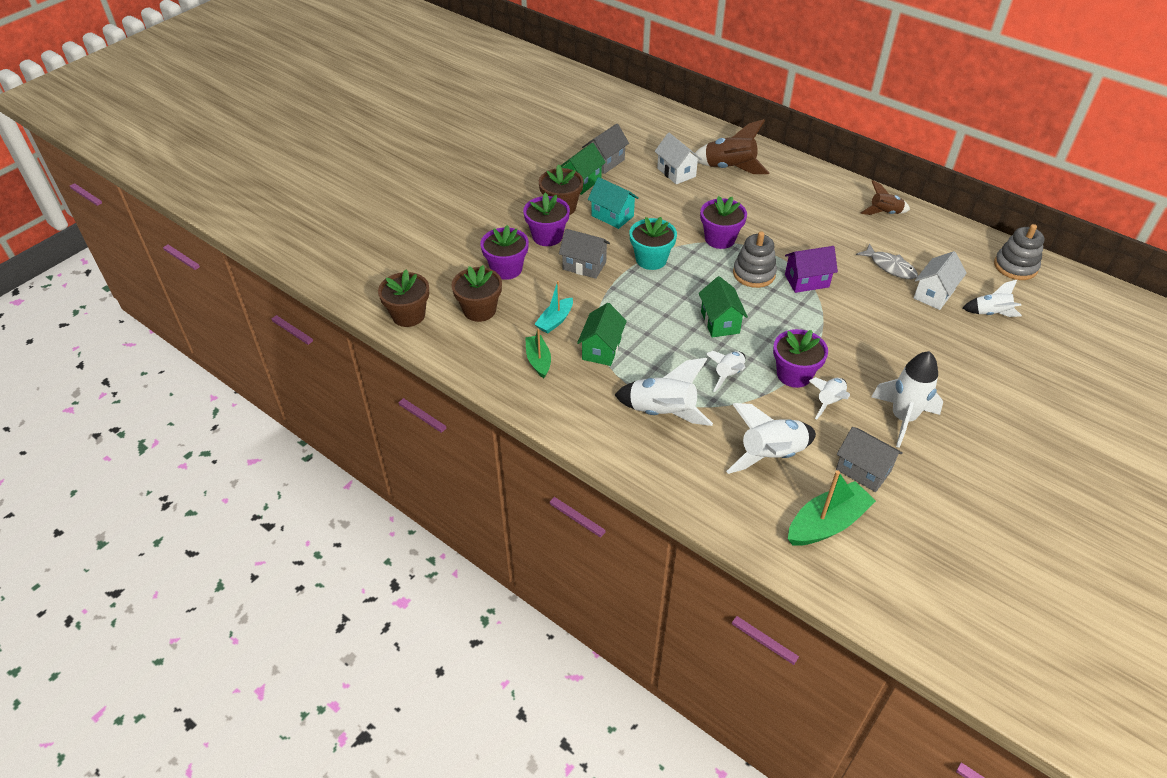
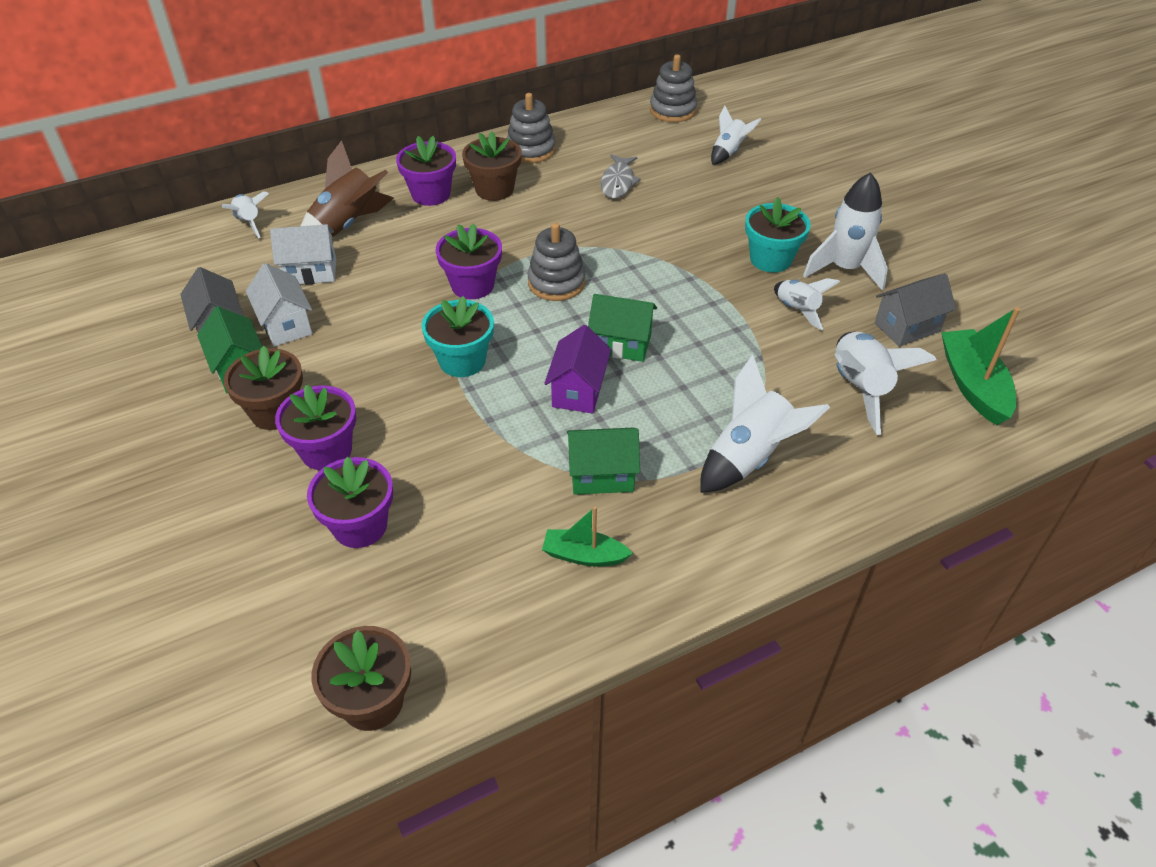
camera: 65 degrees left, 0 degrees up
(479, 310) = (429, 593): brown flower pot -> brown flower pot (494, 189)
(555, 321) = (514, 506): turquoise boat -> none
(584, 266) = (422, 432): grey house -> none
(601, 349) = (602, 475): green house -> green house turned 45 degrees counterclockwise
(612, 216) = (342, 365): turquoise house -> none
(728, 375) = (714, 372): white rocket -> white rocket (249, 223)
(794, 374) = (742, 319): purple flower pot -> purple flower pot (431, 194)
(806, 281) = (598, 248): purple house -> purple house (578, 391)
(876, 372) = (770, 259): none -> turquoise flower pot
(884, 213) = (531, 150): brown rocket -> grey stacking toy
(890, 267) = (618, 182): grey fish -> grey fish turned 120 degrees clockwise
(934, 294) = (678, 173): white house -> white house (286, 325)

